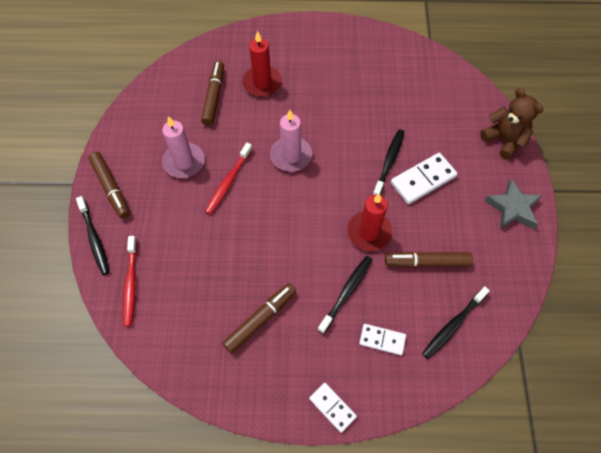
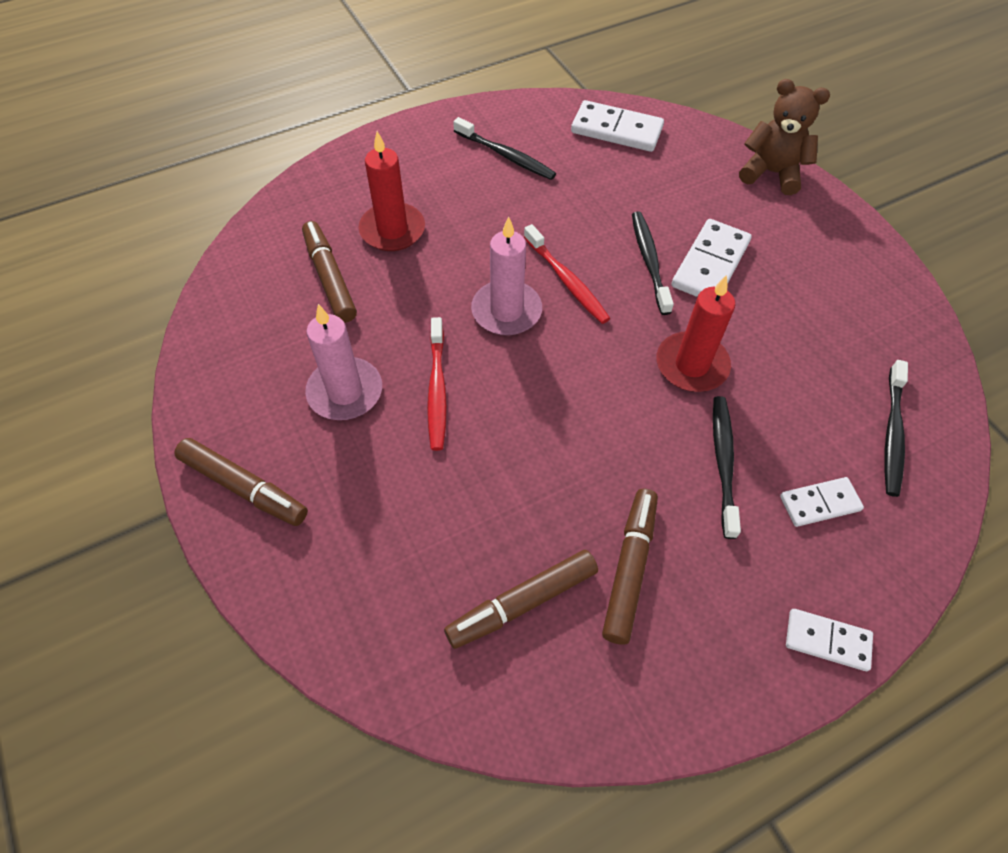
camera: 30 degrees left, 5 degrees down
(94, 239) = (267, 584): black toothbrush -> black toothbrush (506, 156)
(131, 284) = (381, 625): red toothbrush -> red toothbrush (566, 281)
(427, 262) = (796, 368): brown marker -> brown marker (522, 603)
(428, 73) = (616, 130): none -> white domino
(513, 208) = (846, 250): grey star -> none

